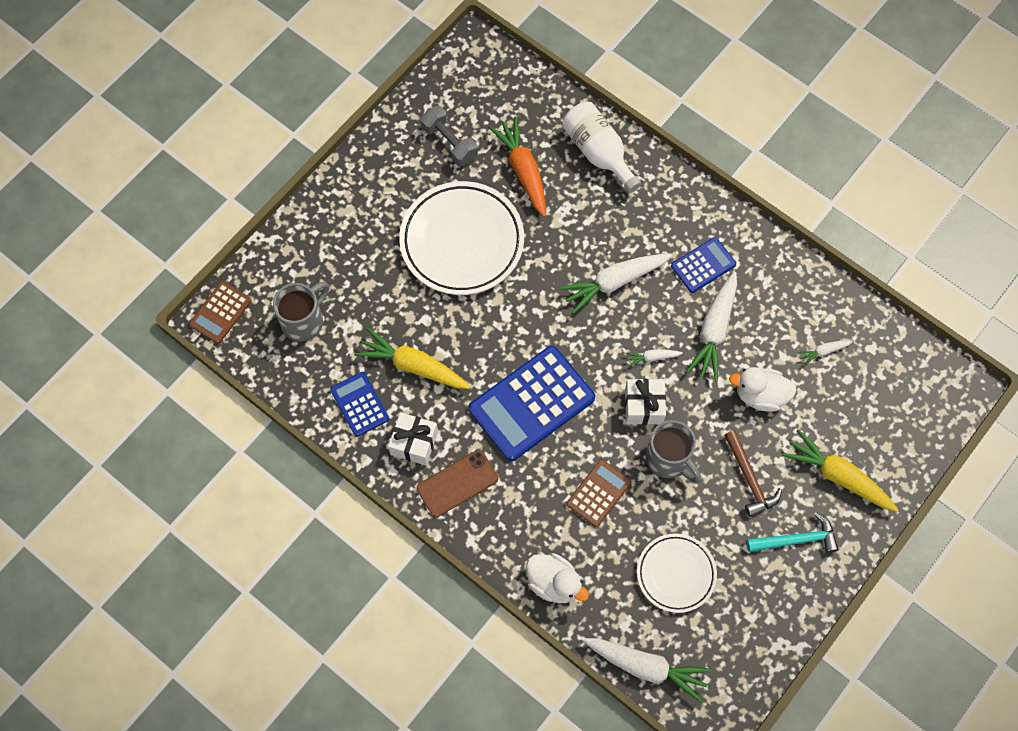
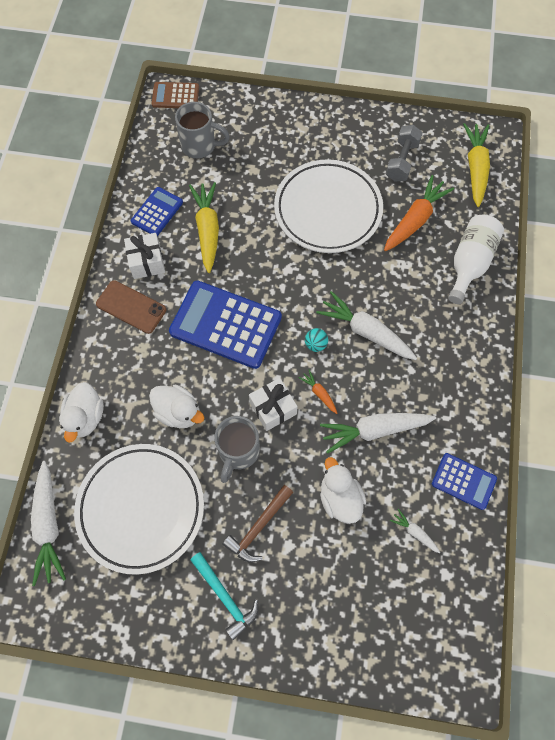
camera: 60 degrees right, 0 degrees up
(598, 493) = (178, 412): brown calculator -> white duck
(601, 333) = (315, 344): none -> turquoise ball
(652, 357) = (319, 393): white carrot -> orange carrot
(676, 574) = (141, 508): white plate -> white plate, size x1.70
(703, 265) = (427, 391): blue calculator -> blue calculator (463, 481)
(838, 476) = (305, 605): yellow carrot -> yellow carrot (475, 168)

